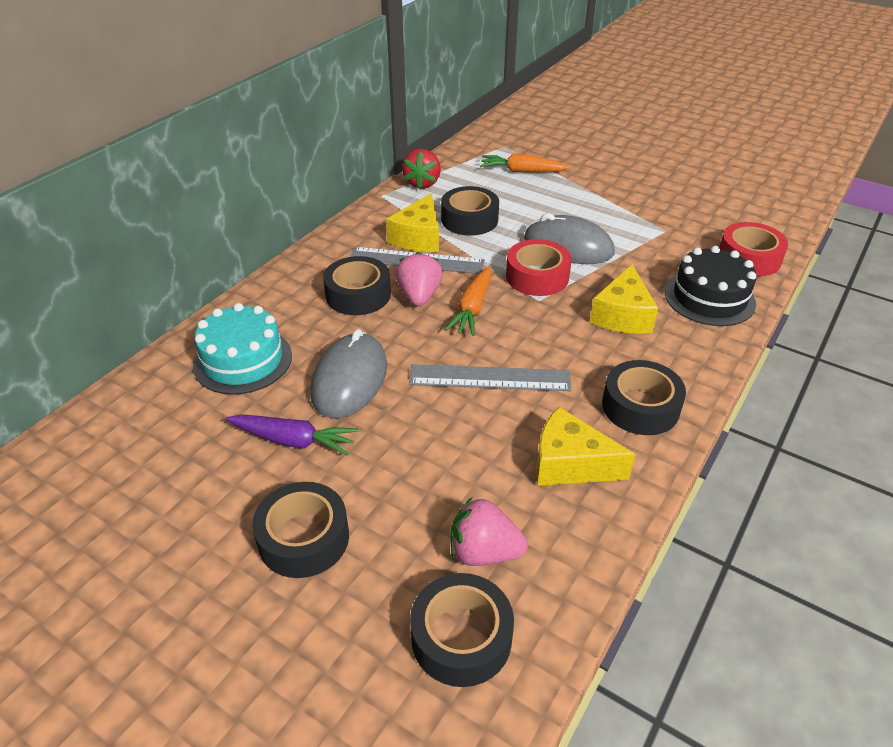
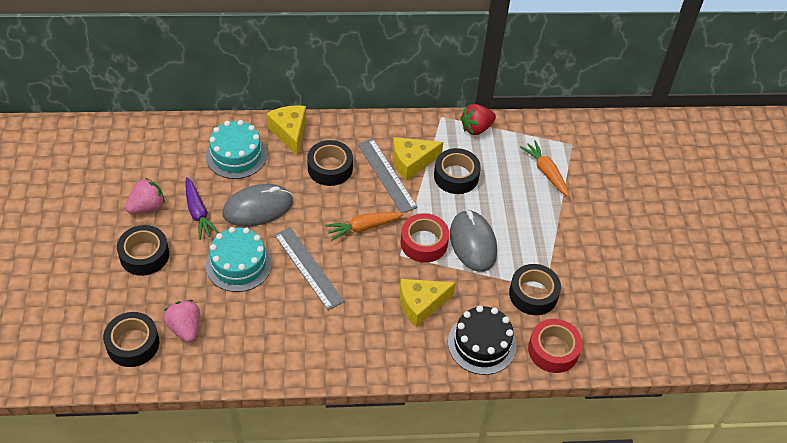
camera: 50 degrees right, 10 degrees up
(419, 296) = (353, 196): pink strawberry -> pink strawberry (147, 207)
(422, 439) = (239, 264): none -> turquoise cake
(570, 464) = (269, 336): yellow cheese -> yellow cheese (289, 132)
(640, 407) = (340, 349): black tape -> black tape (533, 294)

